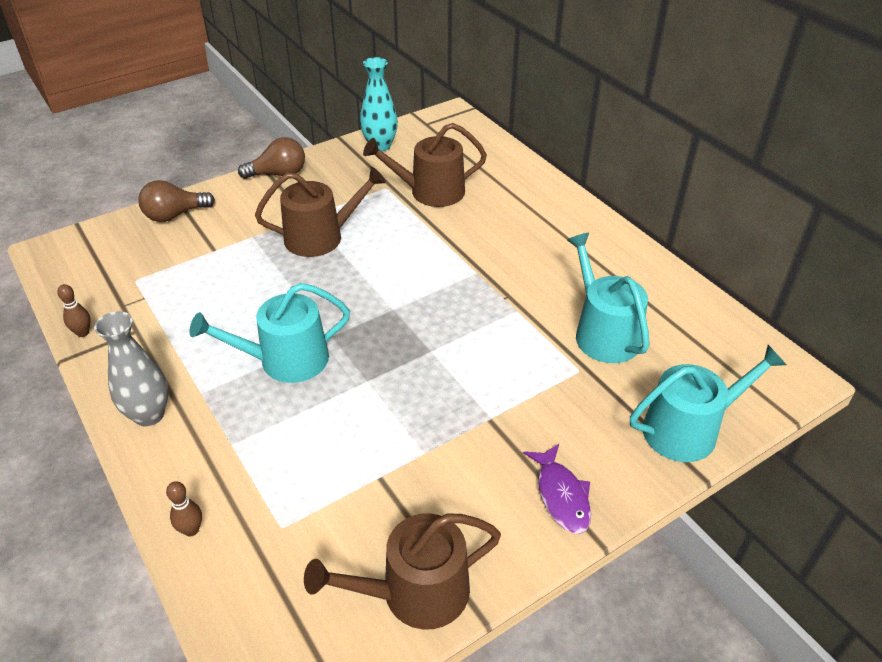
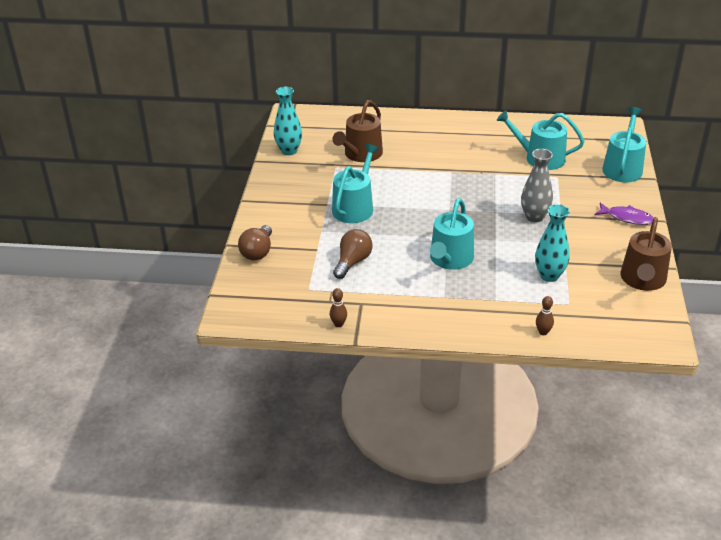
camera: 50 degrees left, 5 degrees down
(149, 415) = (442, 320): grey vase -> grey vase (534, 217)
(279, 174) = (267, 197): brown light bulb -> brown light bulb (353, 262)
(321, 237) = (355, 207): brown watering can -> turquoise watering can
(331, 474) = (549, 275): none -> turquoise vase

